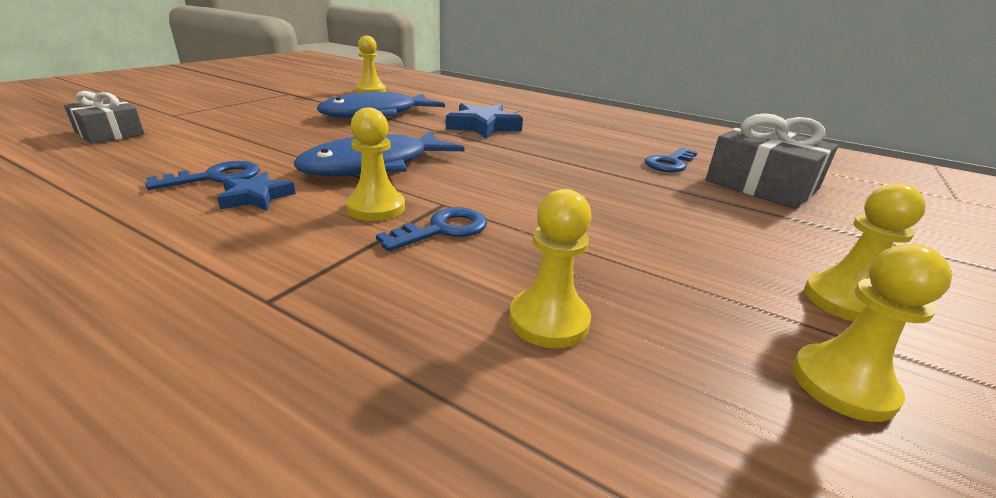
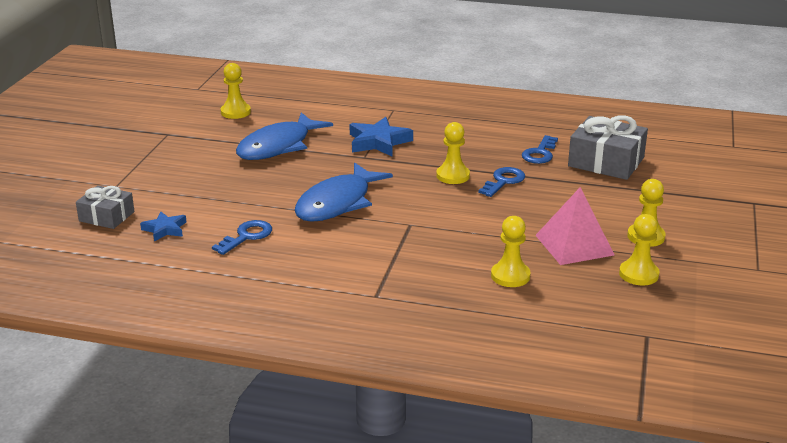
camera: 15 degrees left, 0 degrees up
(256, 197) = (293, 245): blue star -> blue star (165, 229)
(376, 208) = (373, 236): yellow pawn -> yellow pawn (453, 176)
(442, 229) = (425, 241): blue key -> blue key (503, 181)
(696, 286) = (574, 245): none -> pink pyramid

